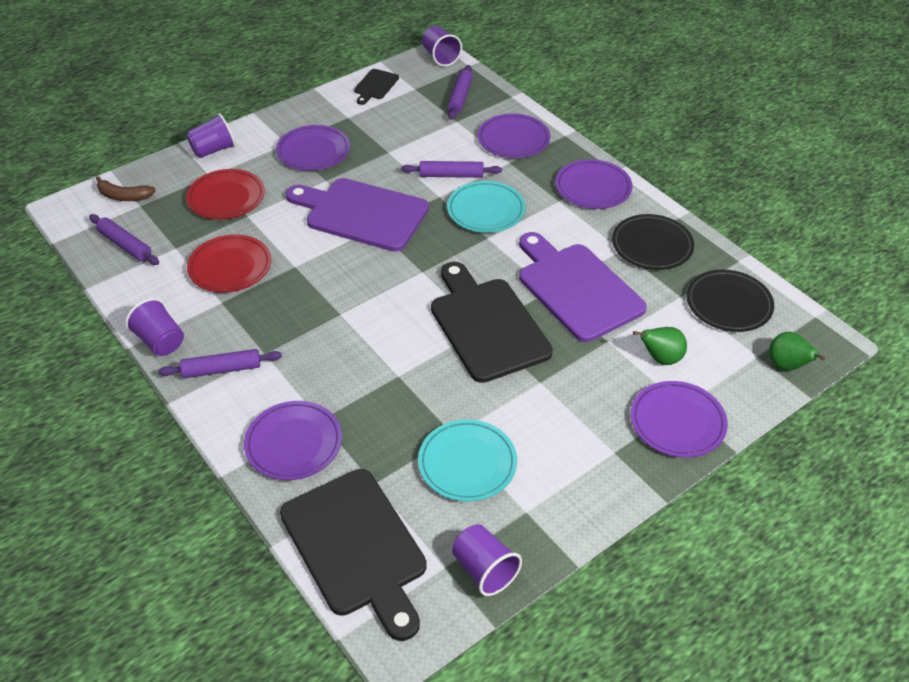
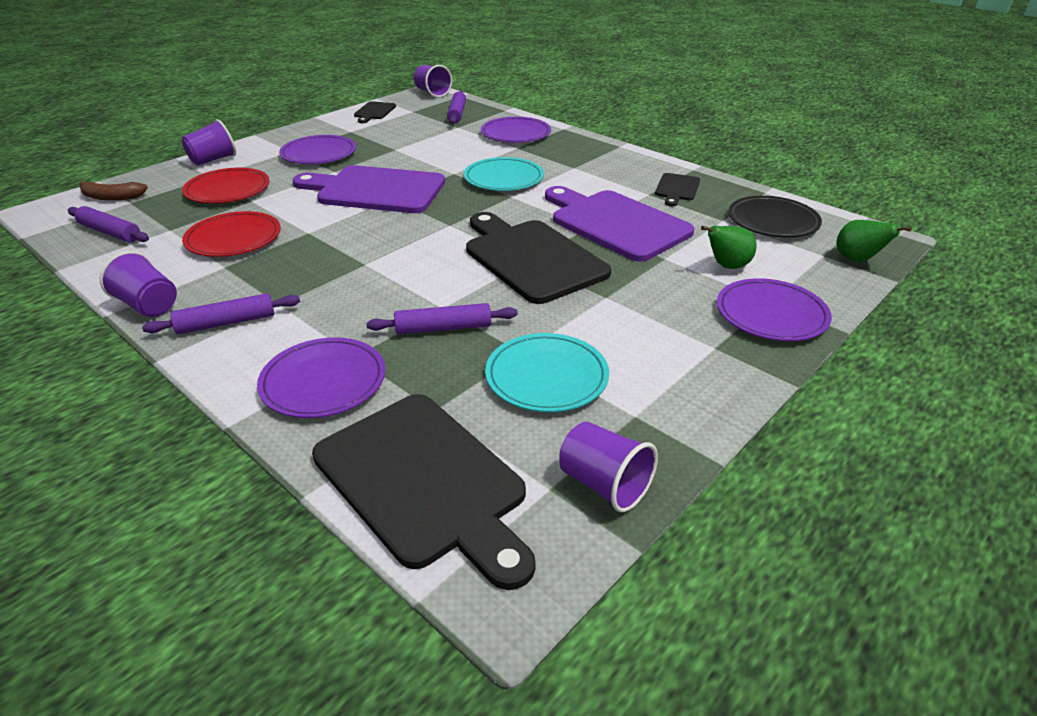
camera: 10 degrees left, 10 degrees down
(451, 175) = (462, 159): purple rolling pin -> purple rolling pin (443, 328)
(593, 188) = (603, 157): purple plate -> none
(652, 245) = (677, 189): black plate -> black cutting board

